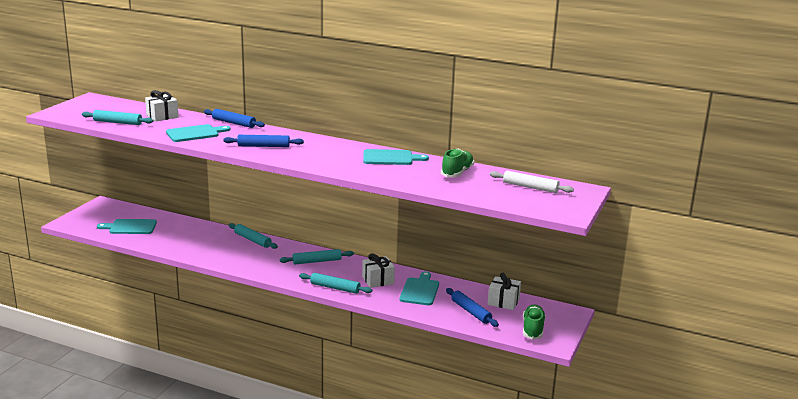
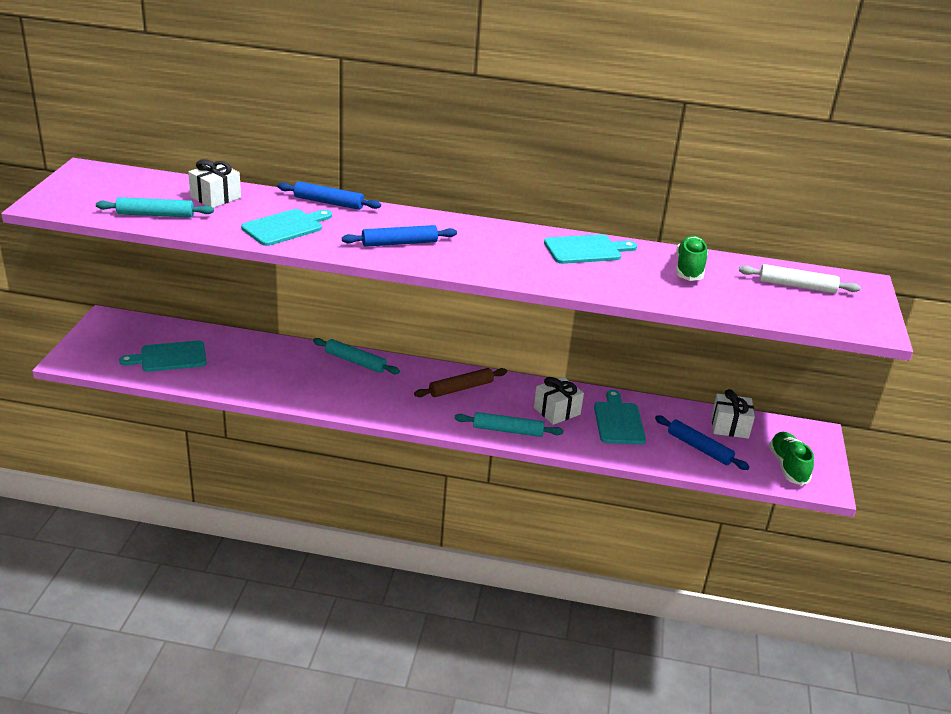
camera: 15 degrees left, 10 degrees up
(317, 261) = (461, 388): turquoise rolling pin -> brown rolling pin

